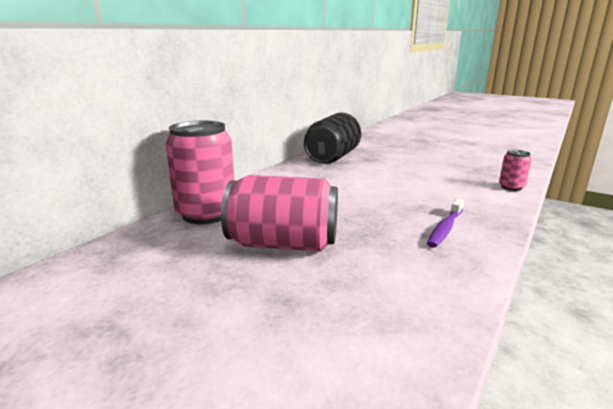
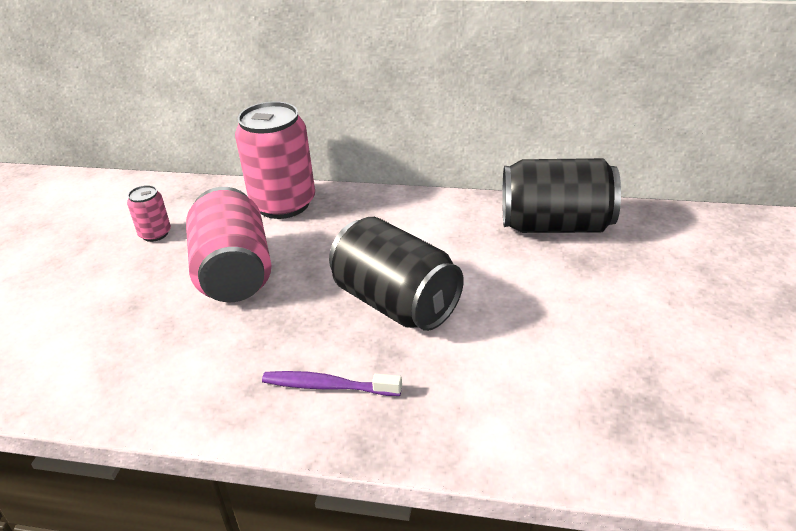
camera: 70 degrees right, 15 degrees up
(371, 199) = (396, 303): none -> black can
(511, 187) = (561, 455): pink can -> pink can (155, 234)

